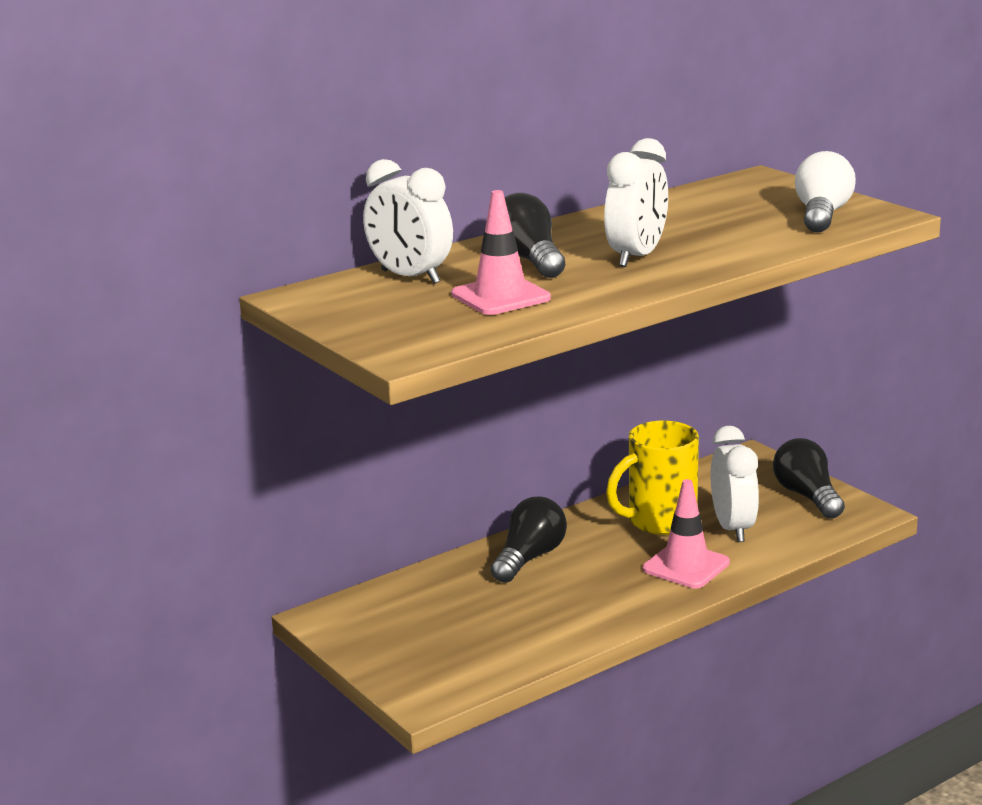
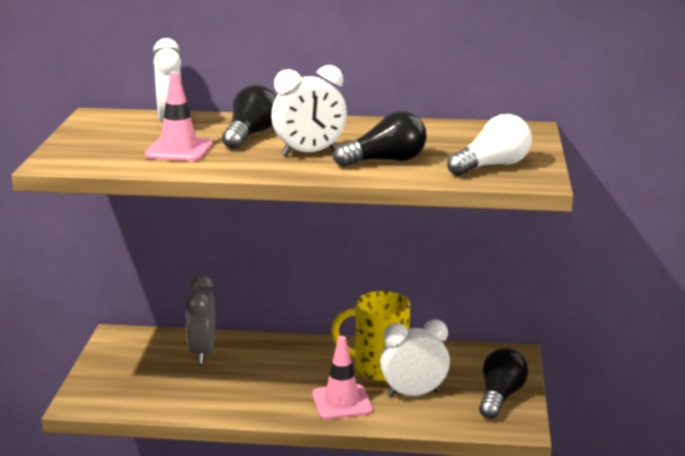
camera: 40 degrees right, 0 degrees up
(456, 587) = (202, 352): none -> grey clock
(529, 558) = (268, 354): black light bulb -> black light bulb (386, 161)
(733, 528) = (413, 394): white clock -> white clock turned 135 degrees counterclockwise

